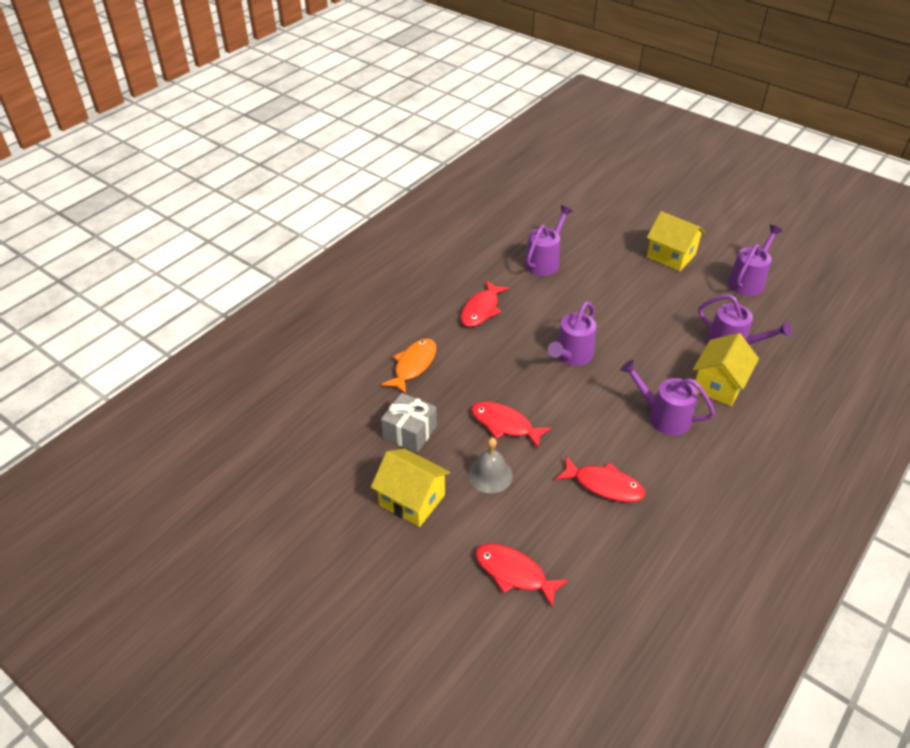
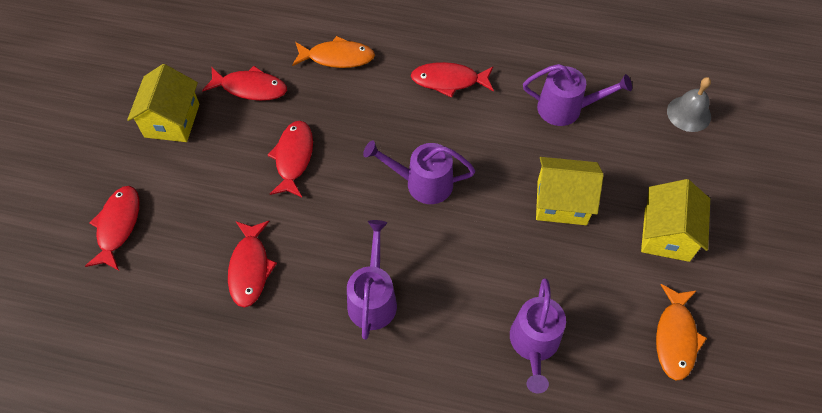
camera: 65 degrees right, 15 degrees up
(409, 432) = (250, 88): grey gift -> red fish
(490, 475) = (224, 168): grey bell -> grey bell (689, 113)
(718, 385) = (453, 345): yellow house -> yellow house (561, 202)
(748, 281) = (675, 337): purple watering can -> orange fish

